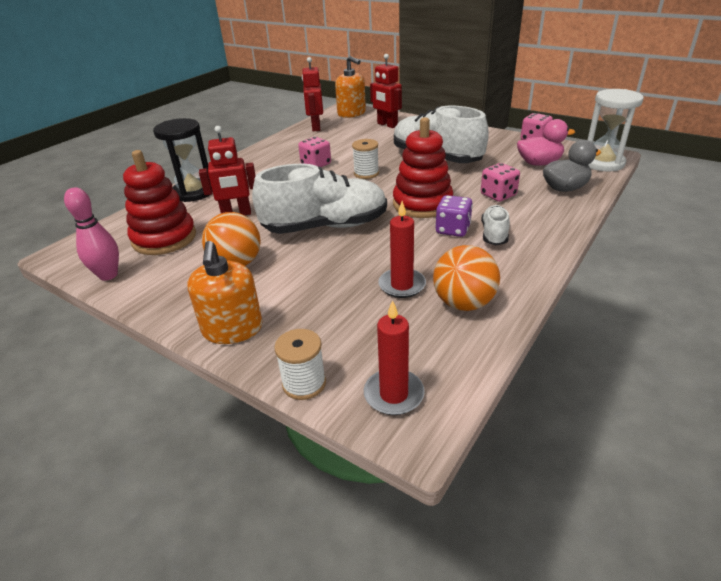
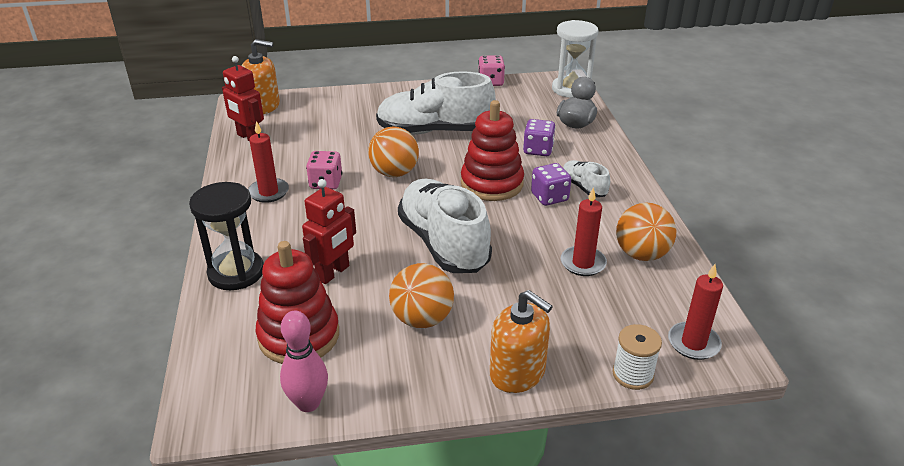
camera: 45 degrees left, 0 degrees up
(277, 158) = (268, 192): none -> red candle
(325, 226) = (443, 243): white shoe -> white shoe turned 60 degrees counterclockwise
(366, 173) = (394, 173): white spool -> orange ball
(387, 125) = (328, 108): red robot -> none
(498, 195) = (538, 150): pink dice -> purple dice
(539, 163) = (526, 106): pink duck -> none

